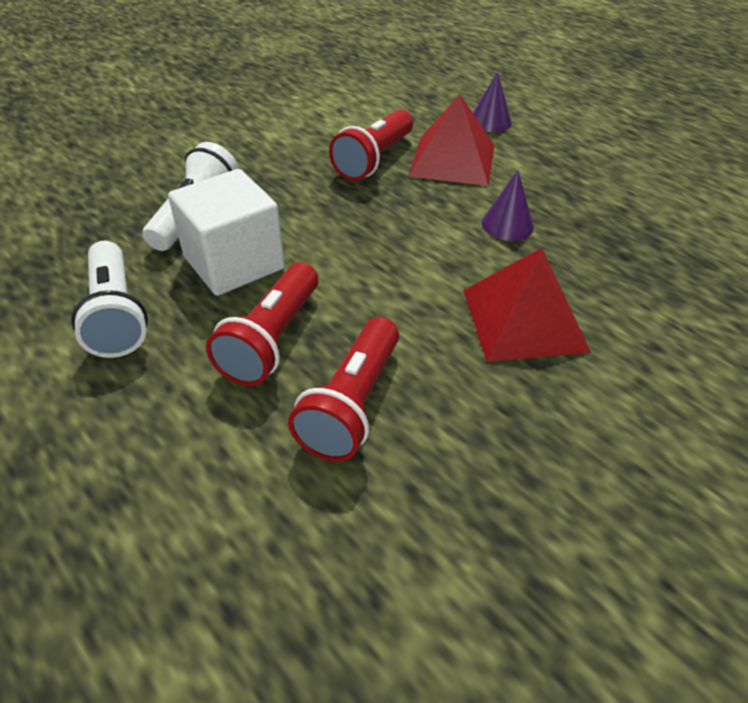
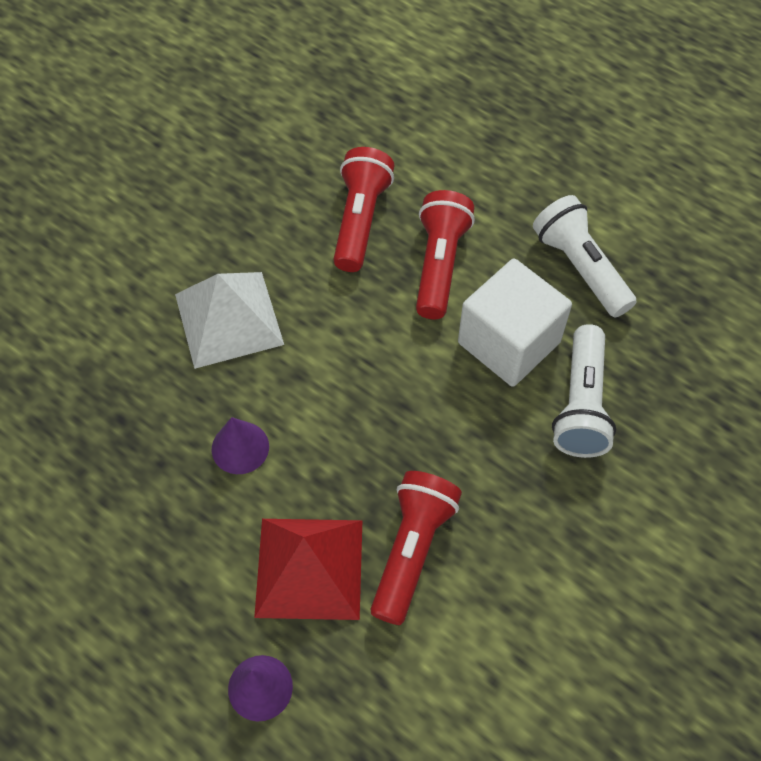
camera: 170 degrees right, 15 degrees up
(524, 320) = (228, 319): red pyramid -> white pyramid

